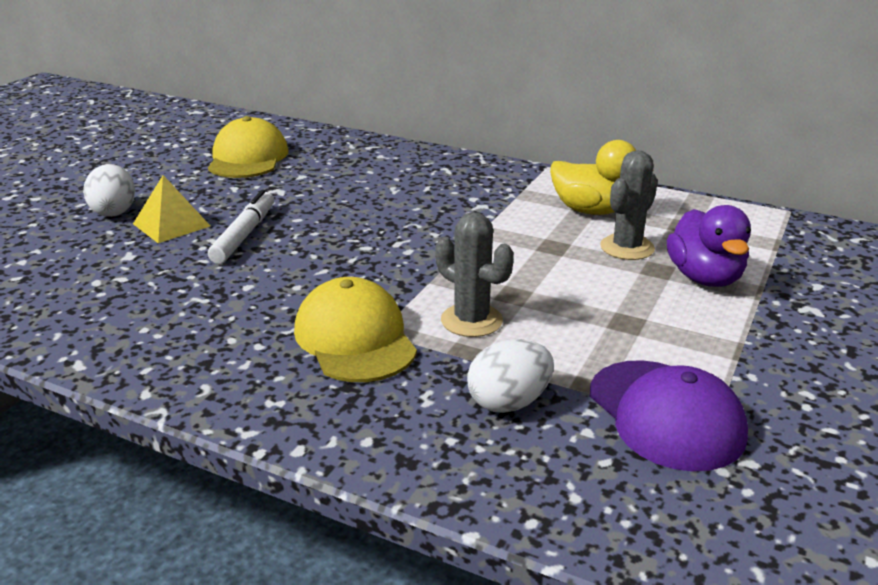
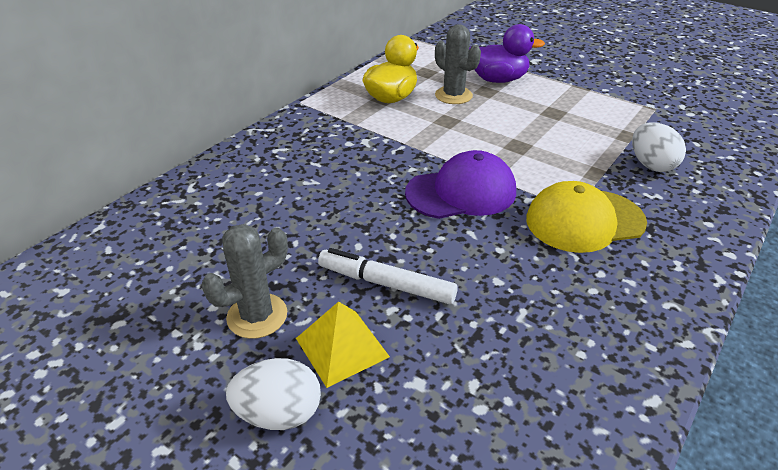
camera: 80 degrees left, 10 degrees up
(248, 158) = (162, 282): yellow cap -> none
(471, 320) = (554, 167): grey cactus -> grey cactus (257, 316)
(665, 414) = (648, 119): purple cap -> purple cap (461, 192)

